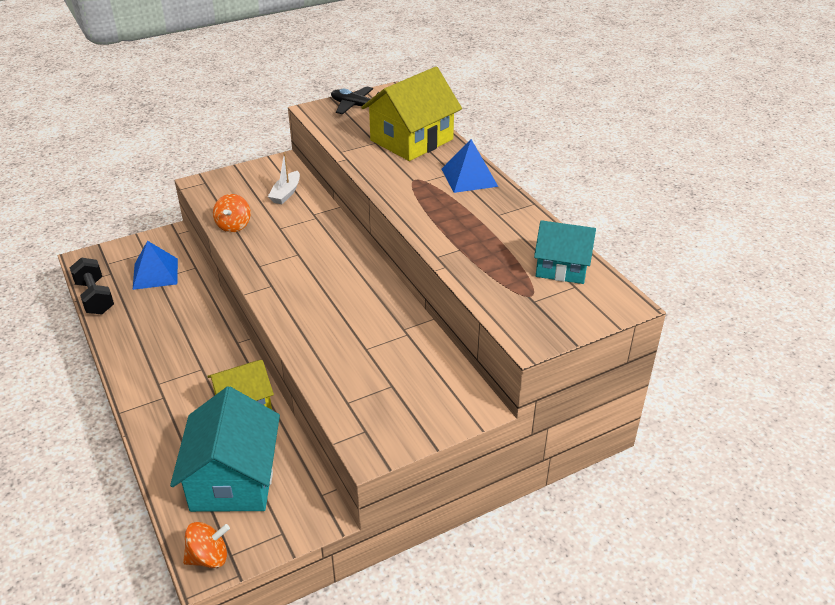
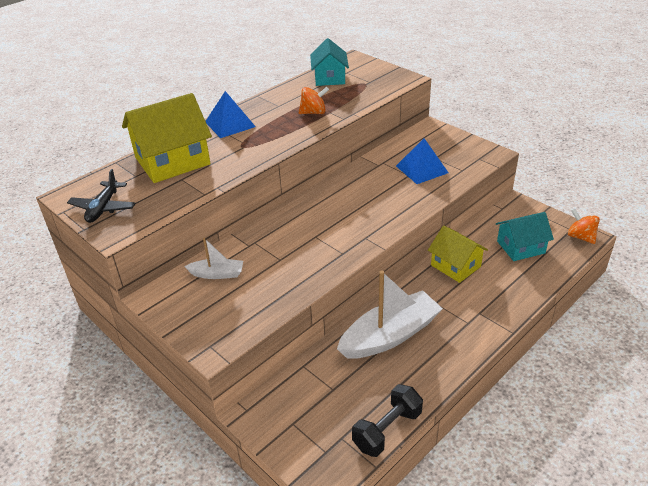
camera: 105 degrees left, 0 degrees up
(155, 273) = (326, 395): blue pyramid -> blue pyramid (421, 169)
(186, 324) = (390, 335): none -> white boat
(233, 479) = (520, 247): turquoise house -> turquoise house, size x0.63
(234, 226) = (287, 291): orange spinning top -> orange spinning top (313, 112)
(411, 140) = (172, 161): yellow house -> yellow house turned 60 degrees counterclockwise

